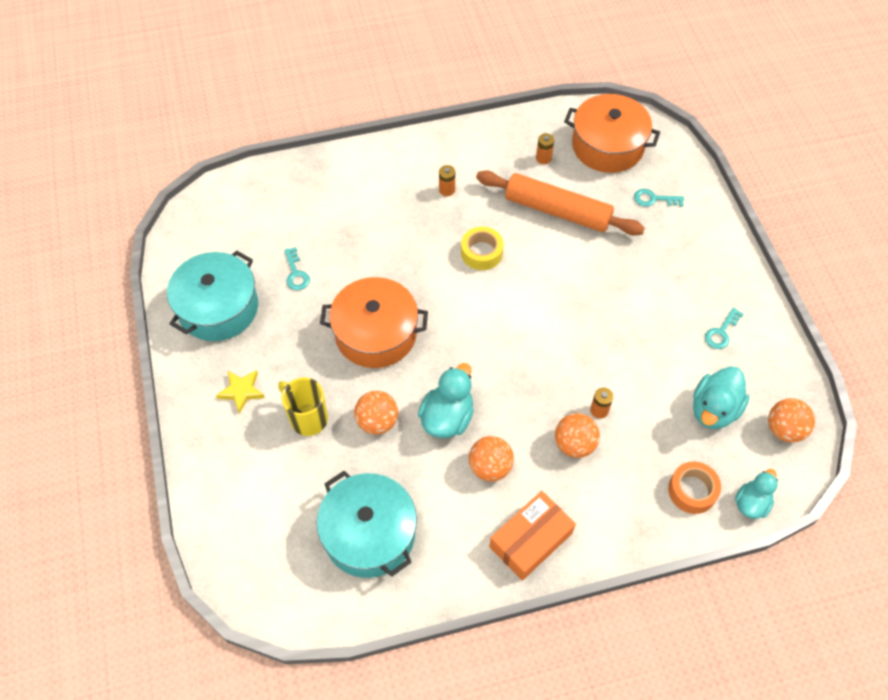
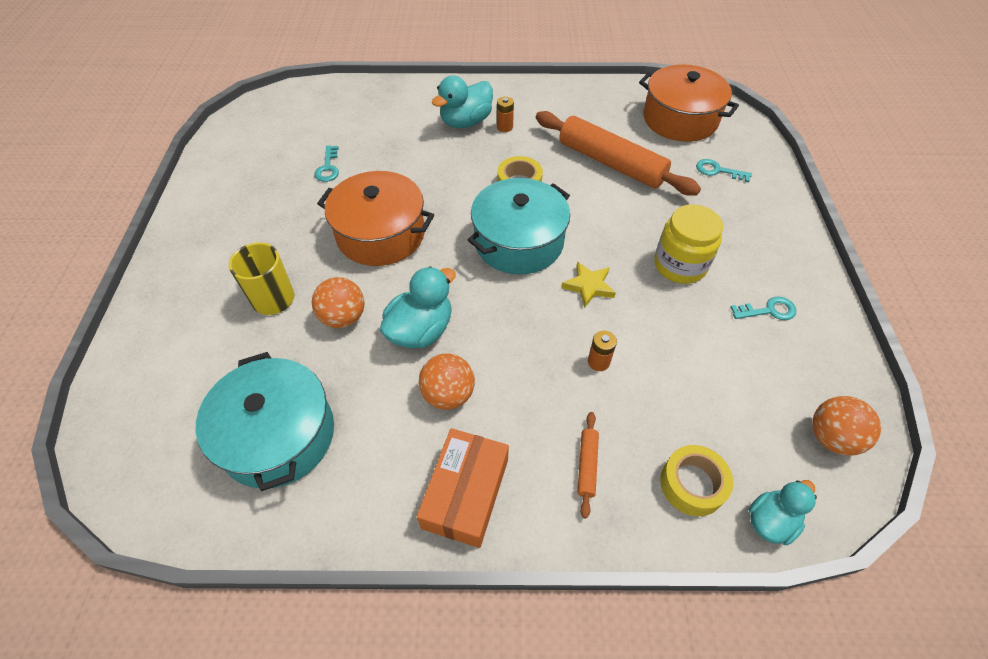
camera: 15 degrees right, 5 degrees down
(218, 308) = (240, 182): turquoise pot -> turquoise pot (518, 242)
(241, 391) = (221, 258): yellow star -> yellow star (588, 286)
(530, 540) = (465, 493): orange box -> orange box turned 45 degrees counterclockwise
(543, 158) = (611, 118): orange battery -> none
(574, 444) = (557, 392): orange ball -> none
(613, 496) = (587, 465): none -> orange rolling pin
(642, 305) = (680, 265): none -> yellow jar
(692, 491) = (692, 484): orange tape -> yellow tape
(714, 409) = (742, 393): turquoise duck -> turquoise duck (466, 122)
(721, 332) = (768, 310): turquoise key -> turquoise key turned 150 degrees counterclockwise

